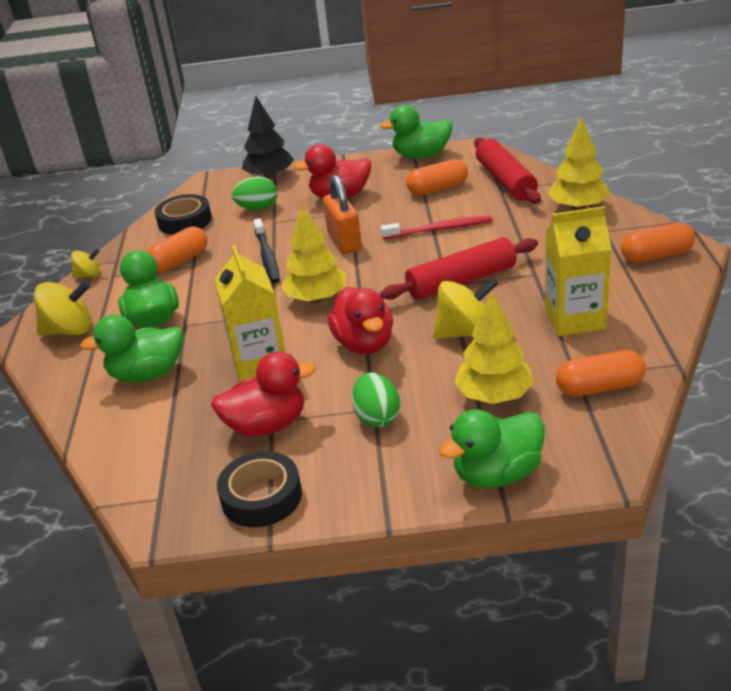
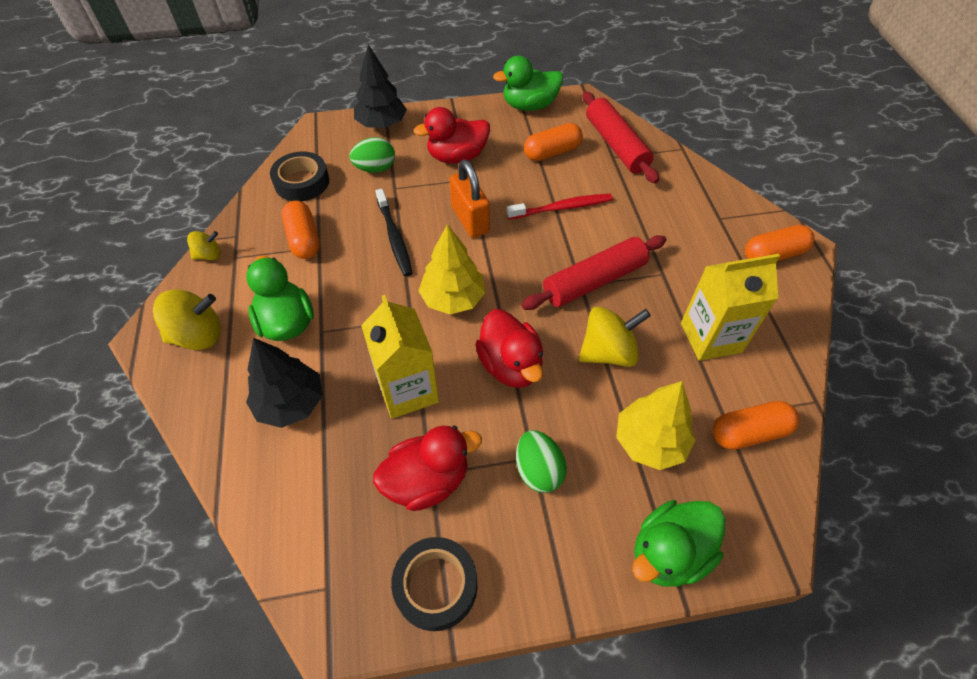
camera: 10 degrees left, 20 degrees up
(147, 374) = (291, 403): green duck -> black tree
(179, 261) = (304, 239): orange capsule -> orange capsule turned 60 degrees counterclockwise
(578, 207) = (690, 185): yellow tree -> none

